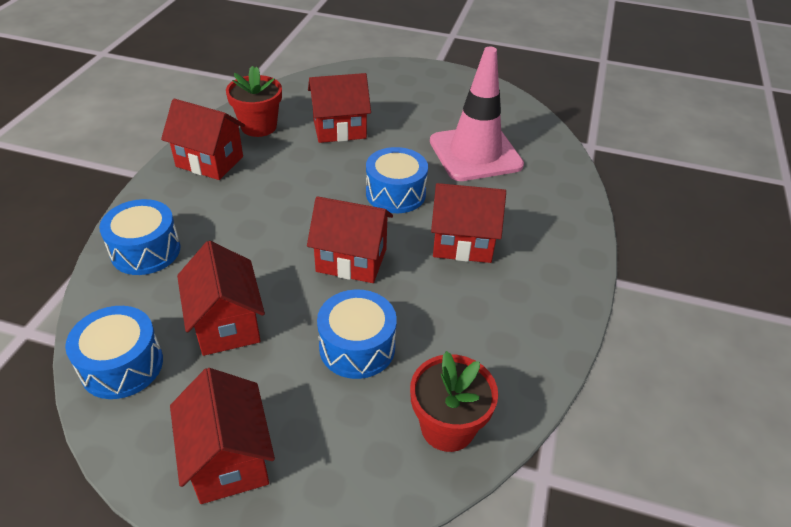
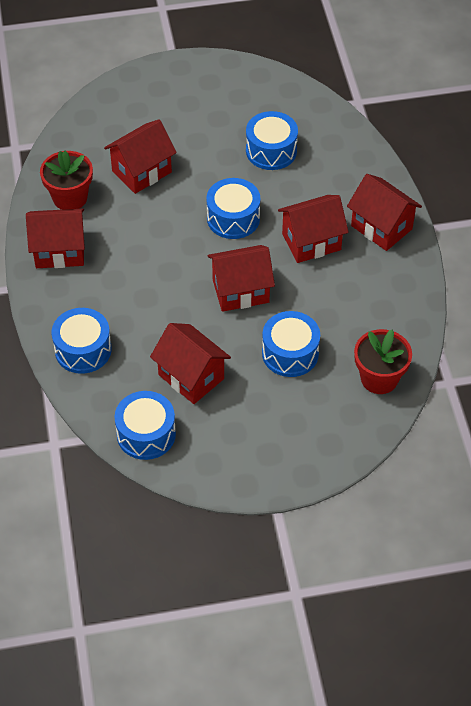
camera: 25 degrees left, 10 degrees up
(229, 459) = (263, 455): red house -> red house (381, 227)
(475, 153) = (271, 151): pink traffic cone -> blue drum

